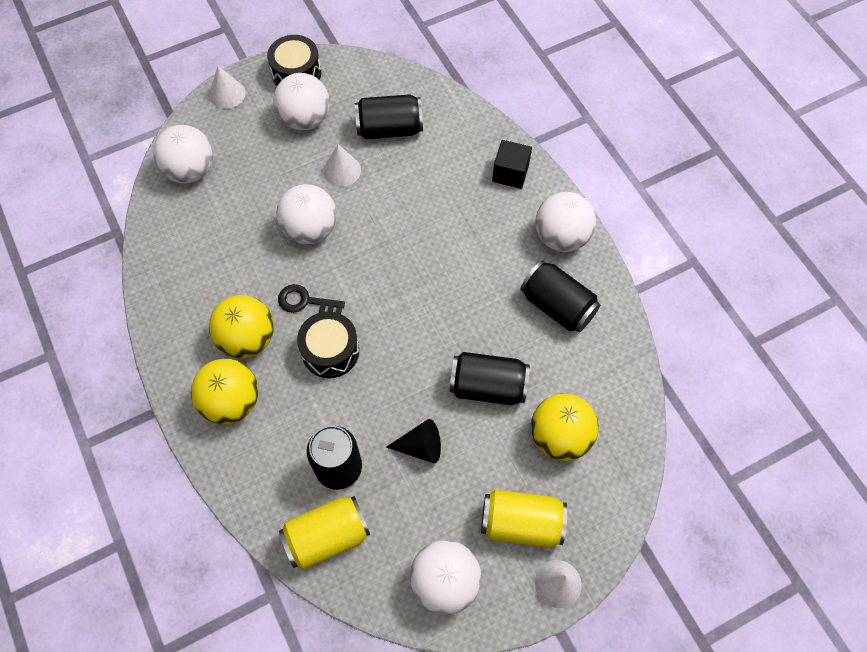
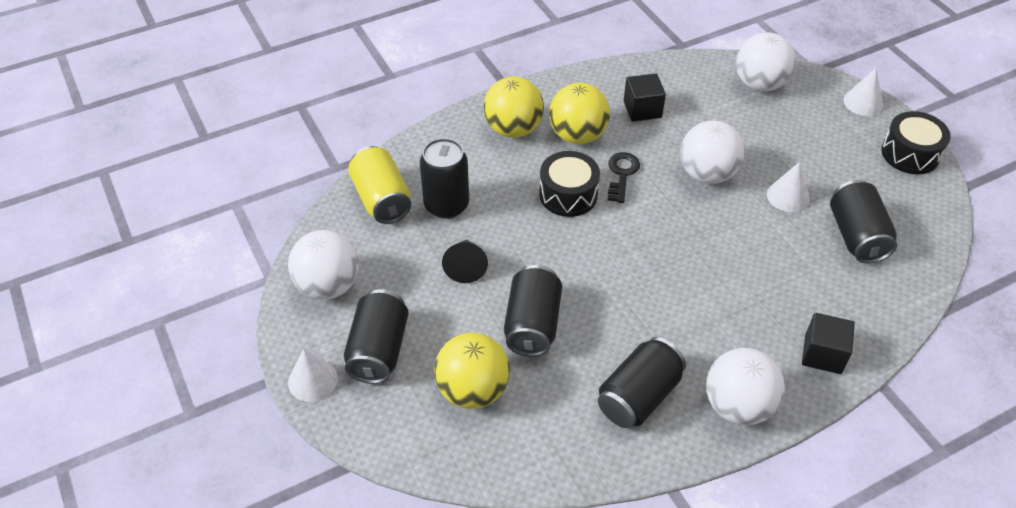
camera: 90 degrees right, 15 degrees down
(215, 276) = (642, 109): none -> black cube
(305, 119) = (848, 164): white ball -> none
(521, 523) = (378, 350): yellow can -> black can

